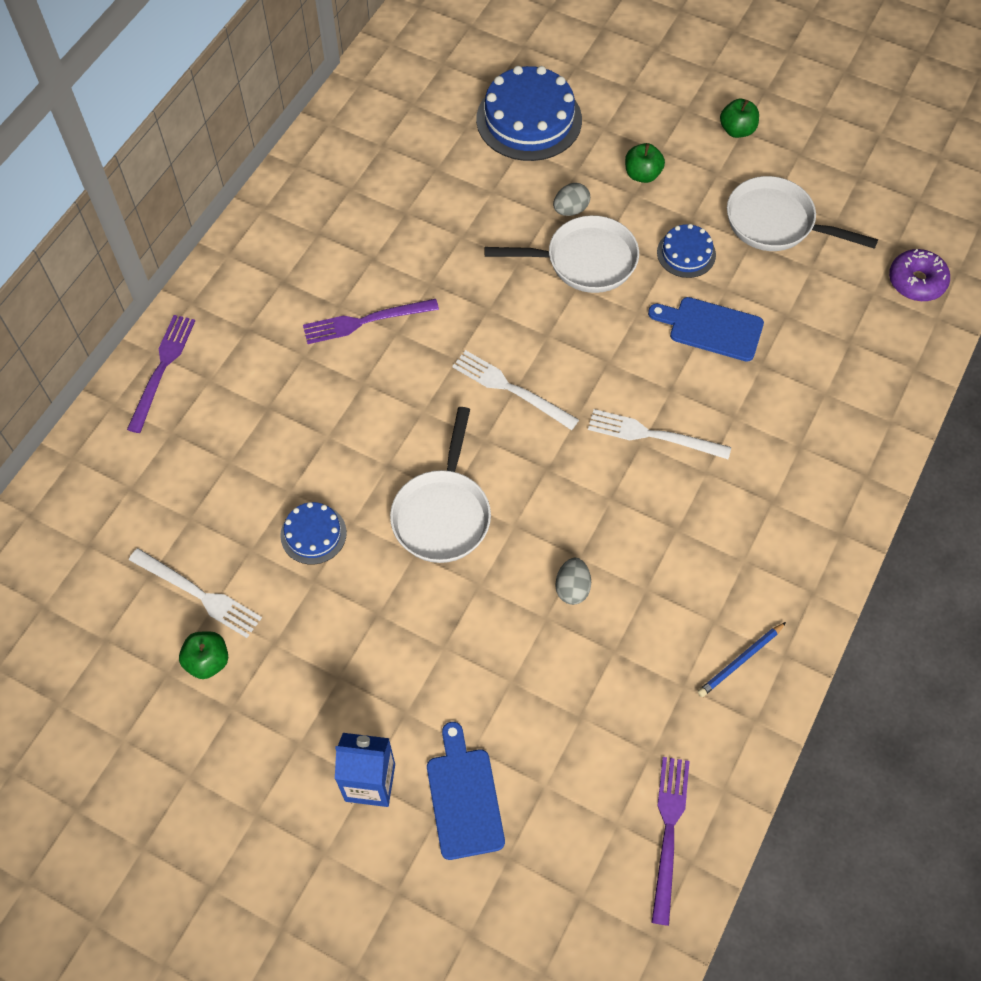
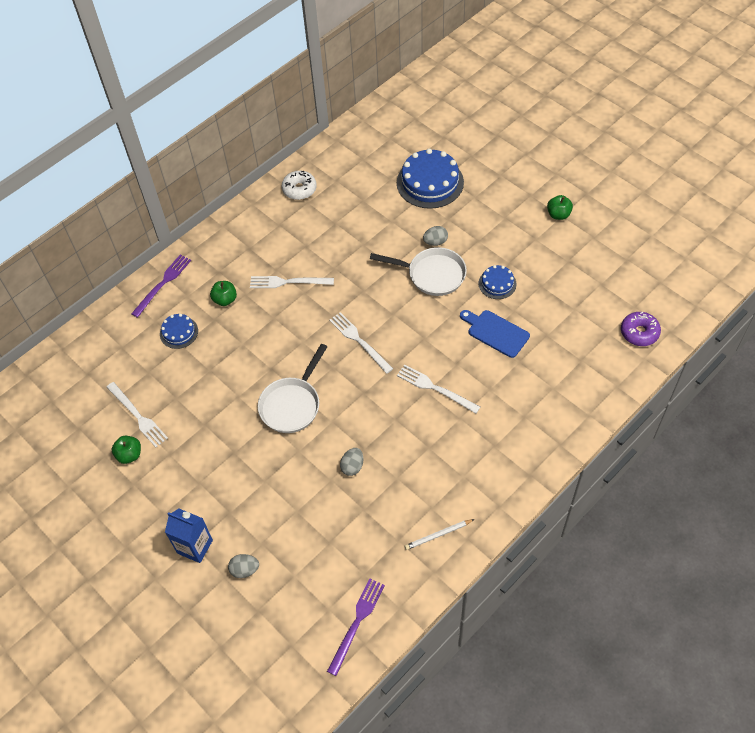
camera: 20 degrees right, 5 degrees down
(313, 534) = (214, 398): blue cake -> blue cake (179, 332)
(330, 171) = (299, 189): none -> white donut
(365, 321) = (288, 282): purple fork -> white fork
(464, 797) = (245, 570): blue cutting board -> grey egg
(642, 174) = (488, 230): green apple -> green apple (225, 300)
(740, 661) = (438, 535): blue pencil -> white pencil
(776, 223) = (561, 277): white pan -> none

